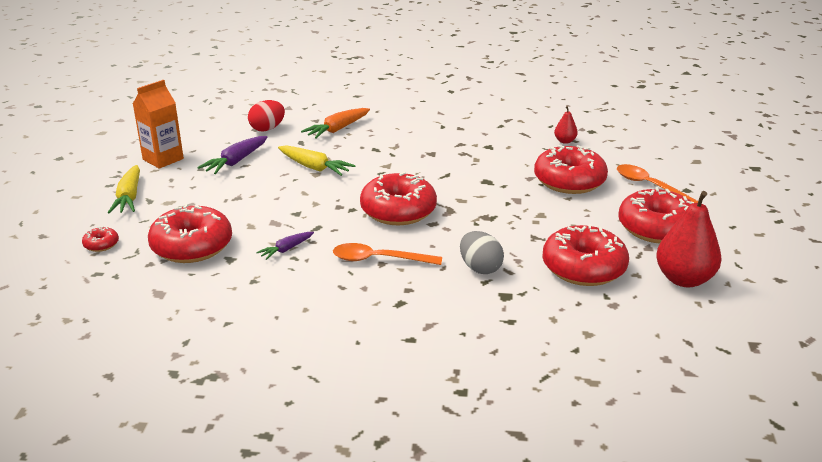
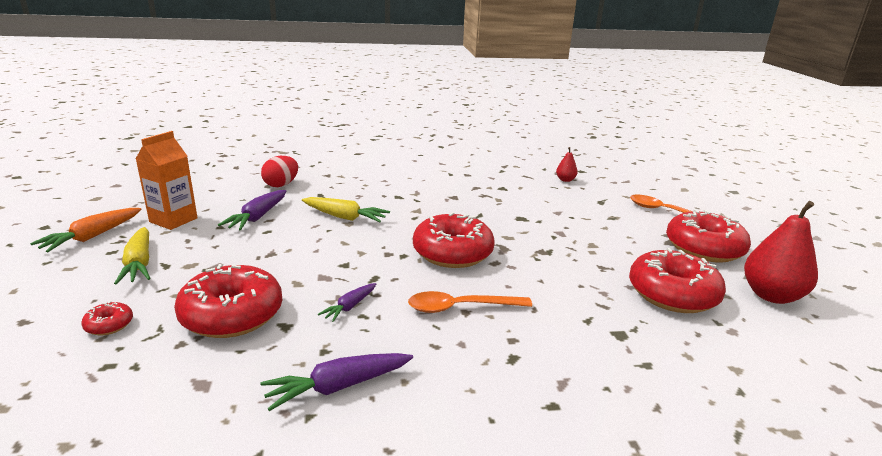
camera: 15 degrees left, 5 degrees down
(254, 307) = (337, 387): none -> purple carrot
(337, 129) = (352, 182): orange carrot -> orange carrot (91, 237)
(480, 268) = (573, 305): grey egg -> none
(569, 181) = (594, 212): red donut -> none

